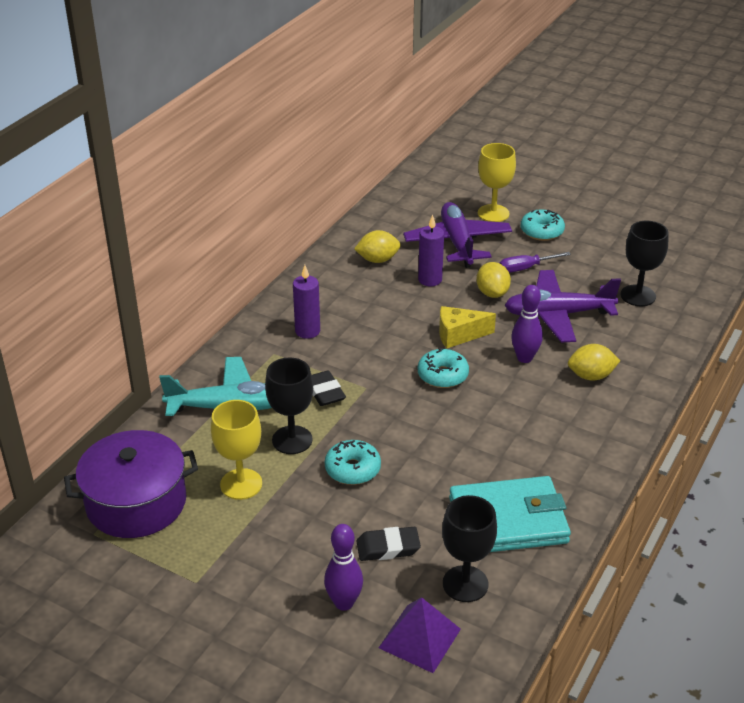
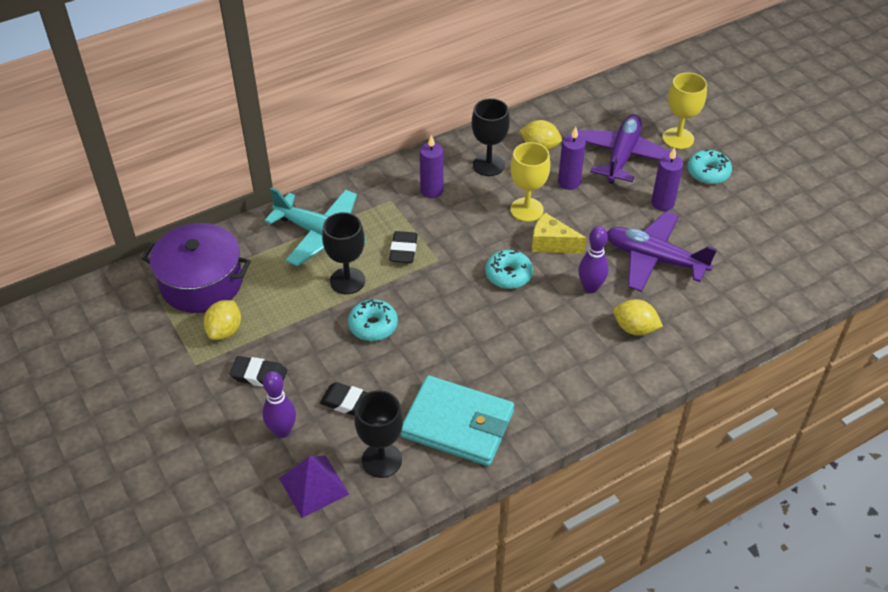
camera: 30 degrees right, 10 degrees up
(241, 484) = (283, 301): yellow goblet -> yellow goblet (526, 210)
(274, 562) = (259, 375): none -> black eraser
(492, 293) = (613, 216): yellow lemon -> yellow lemon (225, 331)
(525, 268) = (662, 203): purple screwdriver -> purple candle
(638, 296) = (744, 270): black goblet -> black goblet (488, 165)

